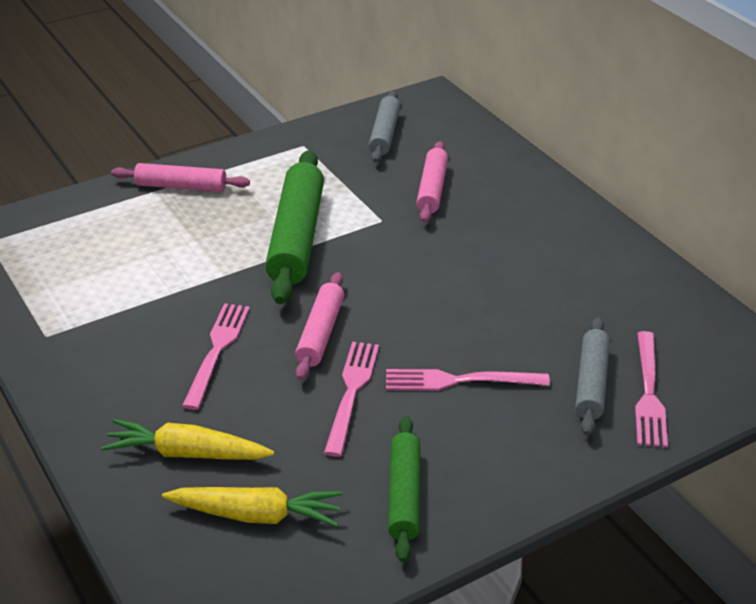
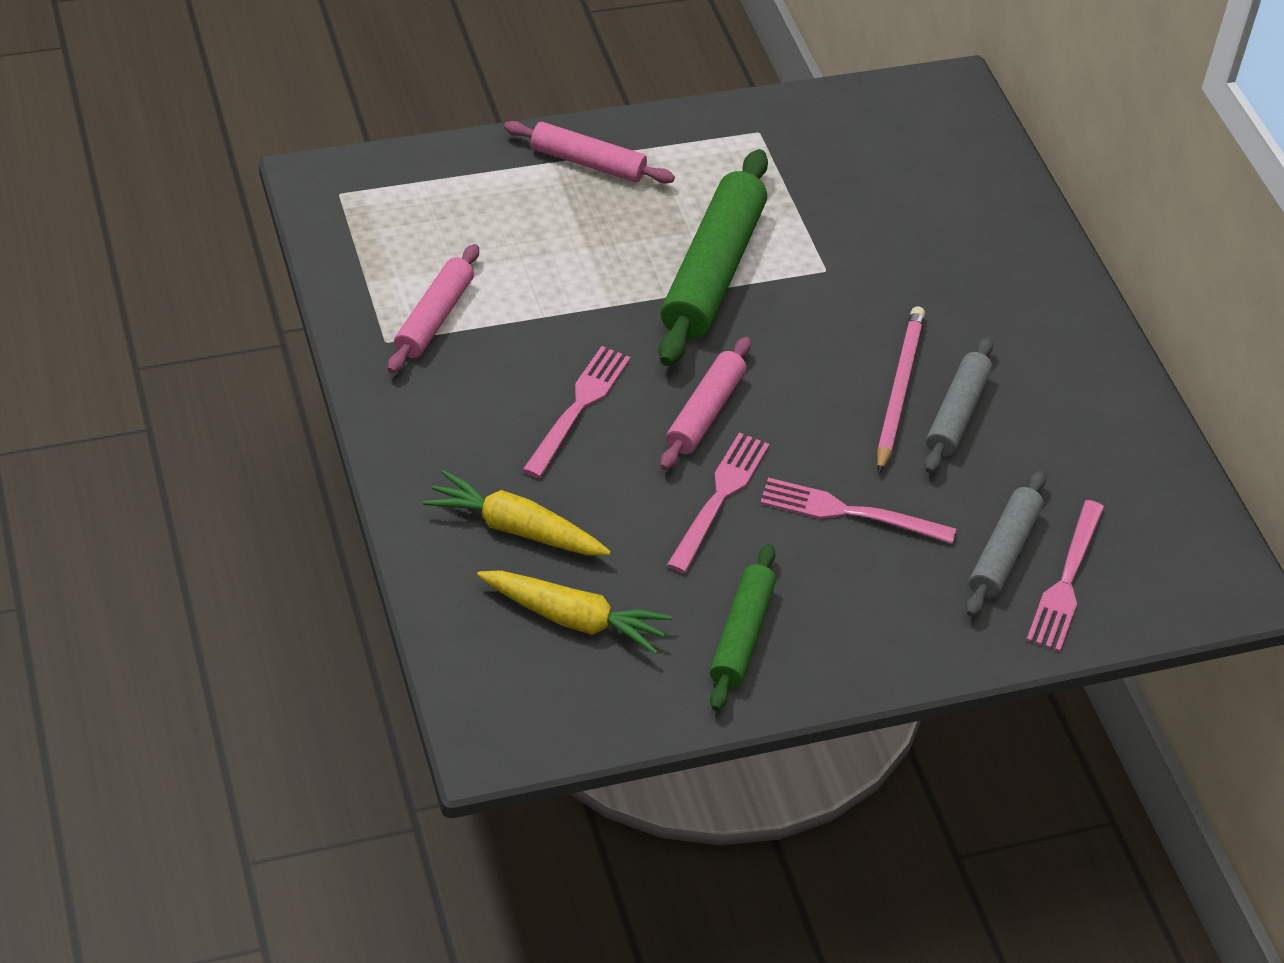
camera: 10 degrees right, 10 degrees up
(385, 134) = (870, 137): grey rolling pin -> grey rolling pin (957, 414)
(432, 189) = (905, 238): pink rolling pin -> pink rolling pin (434, 318)
(465, 287) = (898, 390): none -> pink pencil

